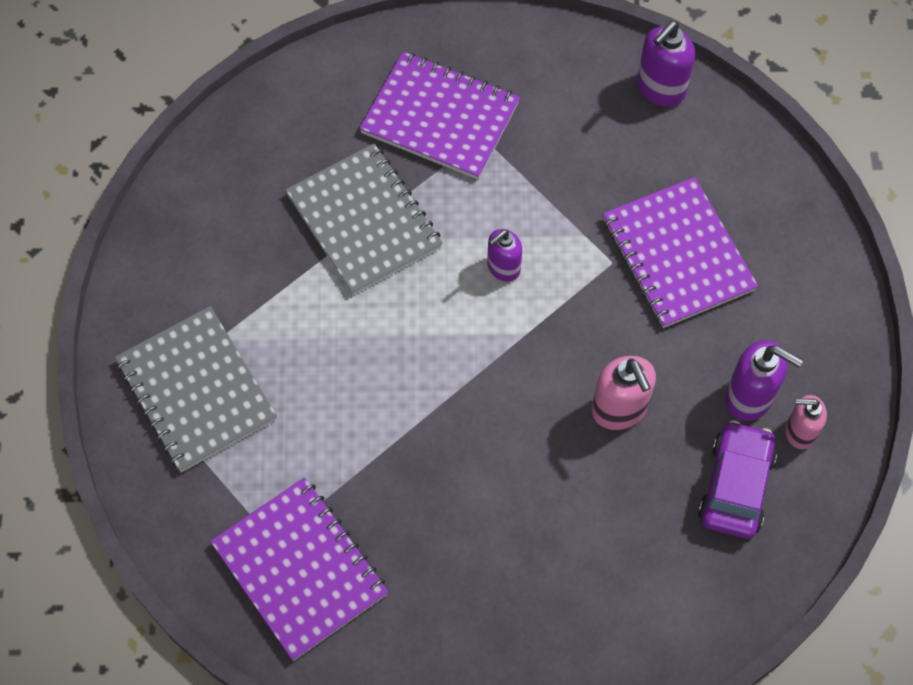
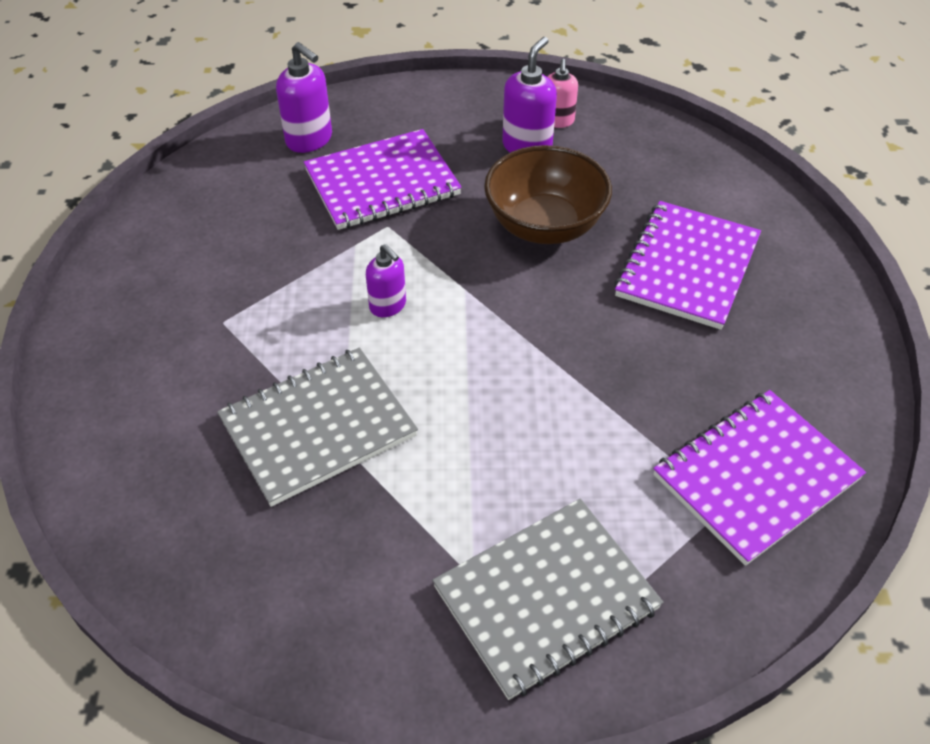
camera: 90 degrees left, 15 degrees down
(440, 118) = (189, 358): purple notebook -> purple notebook (687, 267)
(619, 409) = (544, 226): pink soap dispenser -> brown bowl
(660, 89) = (193, 187): purple soap dispenser -> purple soap dispenser (309, 140)
(735, 486) = (611, 158): purple car -> none

